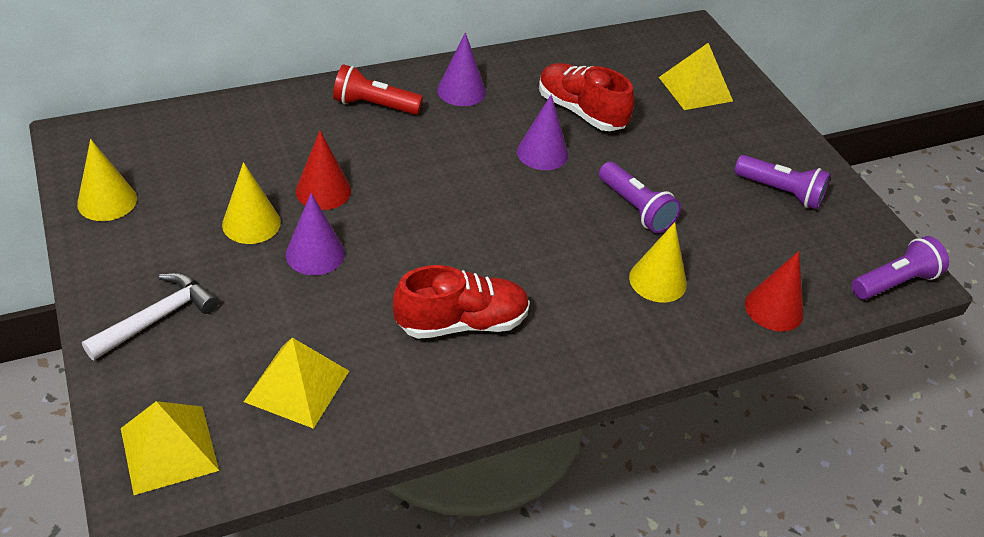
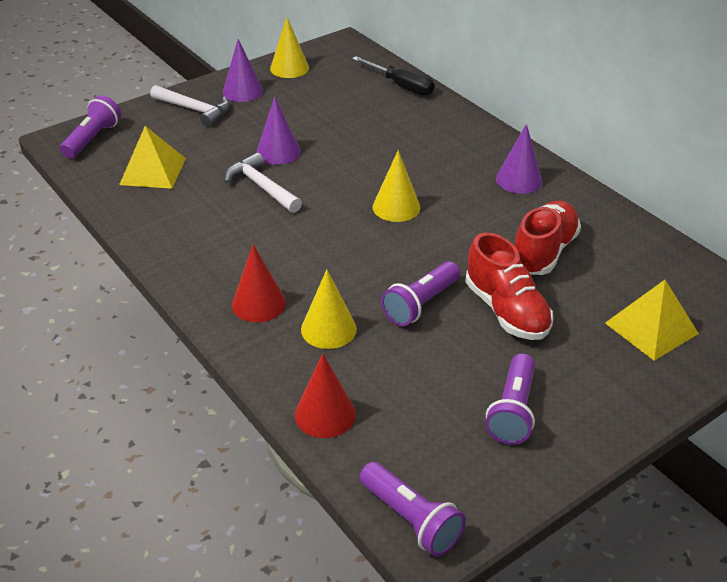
camera: 80 degrees right, 5 degrees down
(169, 449) = (93, 139): yellow pyramid -> purple flashlight
(225, 117) = (401, 86): none -> black screwdriver
(251, 223) = (296, 121): yellow cone -> yellow cone (396, 207)
(323, 190) = (346, 141): red cone -> red cone (258, 303)
(374, 105) = (464, 142): red flashlight -> none
(386, 283) = (262, 187): none -> white hammer
(462, 322) = (234, 228): red shoe -> red shoe (506, 311)
(542, 153) = (464, 237): purple cone -> purple cone (243, 91)

